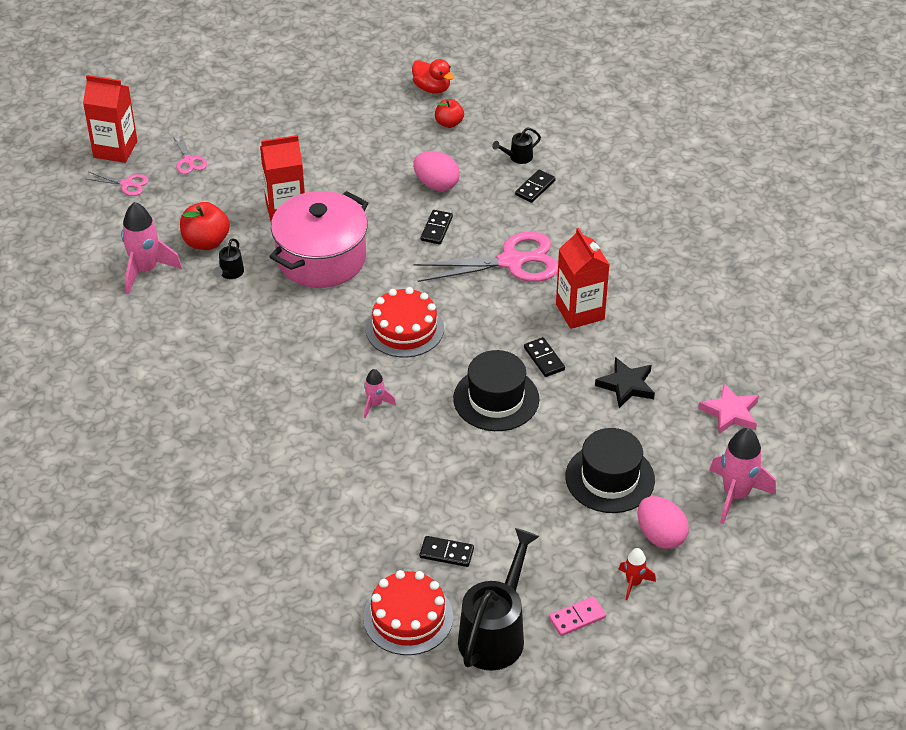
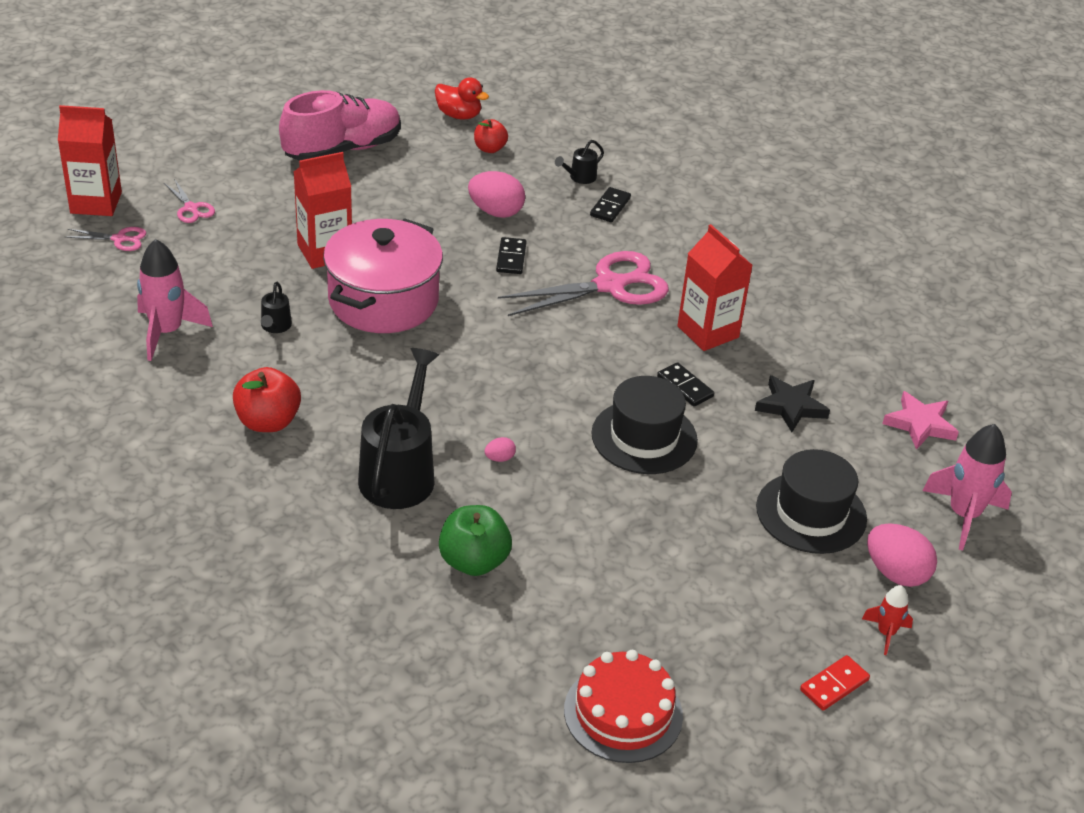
camera: 15 degrees left, 5 degrees down
(206, 242) = (235, 294): red apple -> red apple (268, 422)
(325, 115) = (342, 149): none -> pink shoe
(331, 486) = (474, 561): none -> green apple
(375, 404) = (499, 458): pink rocket -> pink egg
(404, 328) = (508, 369): red cake -> none
(446, 553) = (645, 626): black domino -> none
(495, 633) = (740, 717): black watering can -> black watering can (400, 471)
(577, 618) = (834, 685): pink domino -> red domino

